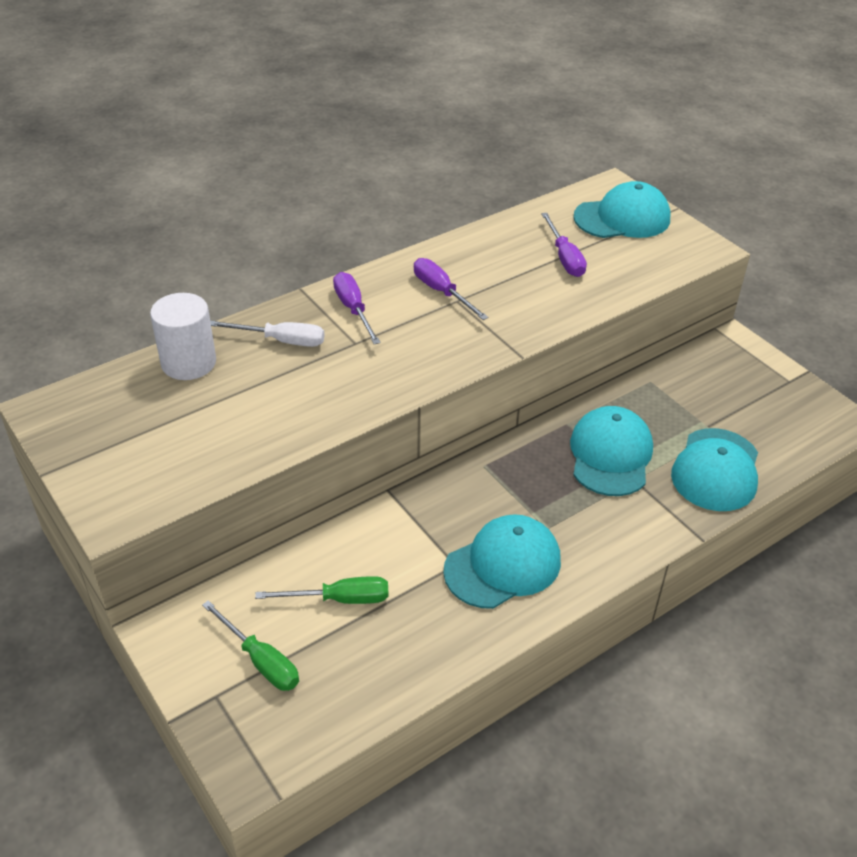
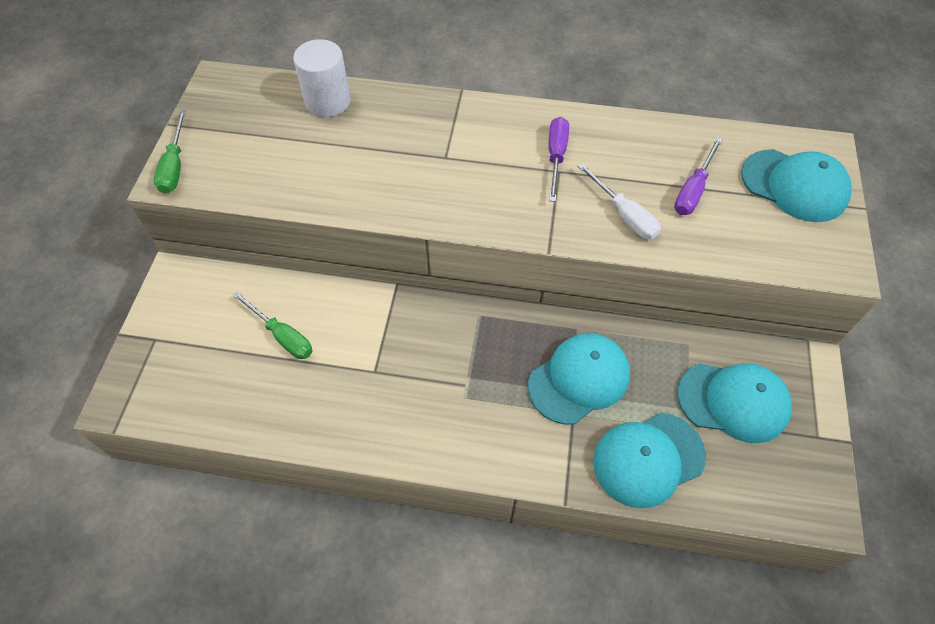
camera: 45 degrees right, 15 degrees up
(260, 660) = (198, 338): green screwdriver -> green screwdriver (175, 166)
(281, 341) = (400, 123): white screwdriver -> white screwdriver (624, 214)
(353, 309) = (476, 130): purple screwdriver -> none
(503, 565) = (402, 398): turquoise cap -> turquoise cap (733, 401)

